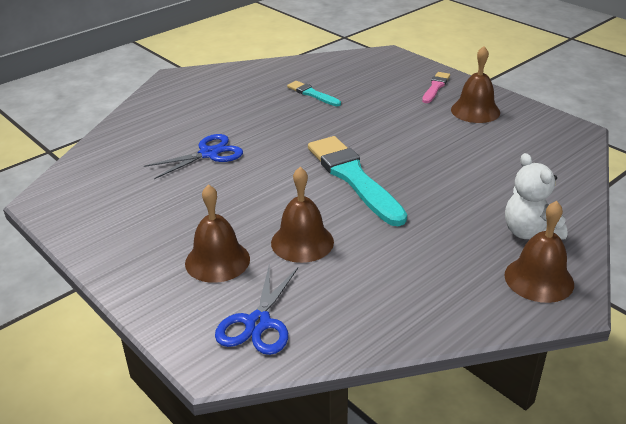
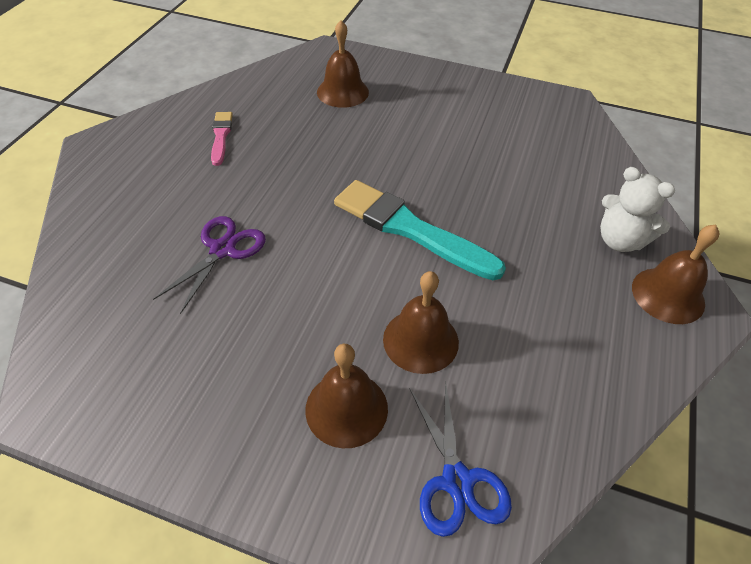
camera: 30 degrees left, 15 degrees up
(209, 154) = (222, 250): blue scissors -> purple scissors
(312, 94) = (283, 125): turquoise brush -> none
(435, 87) = (406, 81): pink brush -> pink brush (221, 136)
(475, 111) = (465, 102): brown bell -> brown bell (342, 92)

